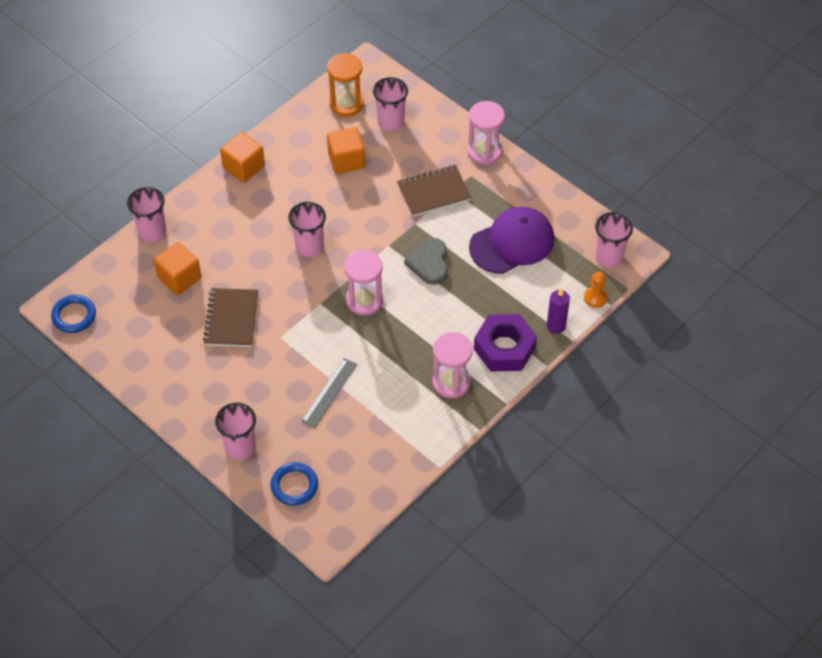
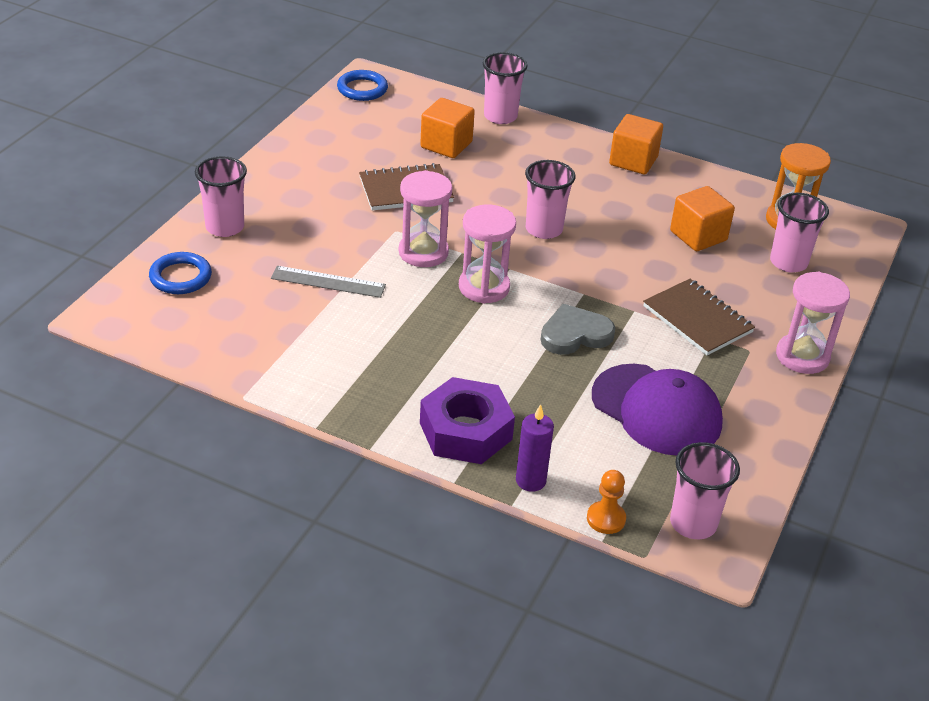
camera: 70 degrees right, 15 degrees down
(451, 382) = (385, 387): pink hourglass -> pink hourglass (423, 252)

